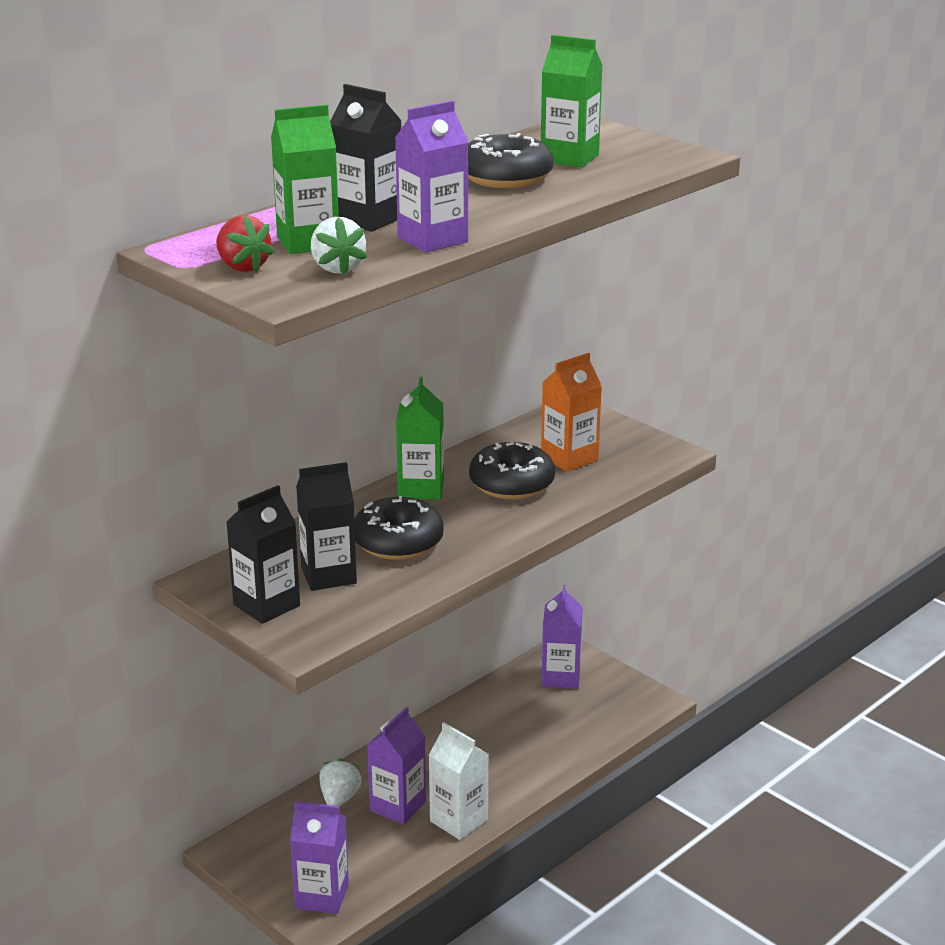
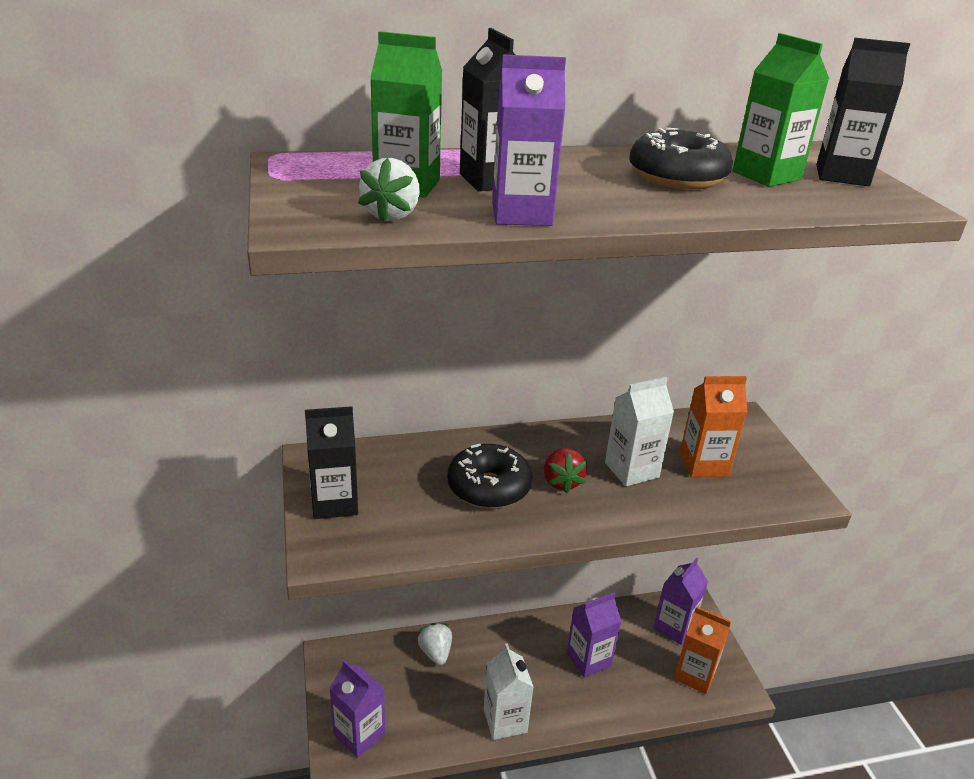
camera: 30 degrees right, 5 degrees up
(242, 267) = (316, 190): red strawberry -> red strawberry (562, 482)
(328, 575) = (406, 495): black carton -> black carton (842, 175)
(339, 798) = (435, 652): white strawberry -> white strawberry turned 60 degrees counterclockwise
(398, 806) = (470, 682): purple carton -> purple carton (589, 659)
(421, 489) = (553, 444): green carton -> none
(511, 484) = (631, 470): black donut -> white carton
(608, 707) = (695, 675): none -> orange carton

